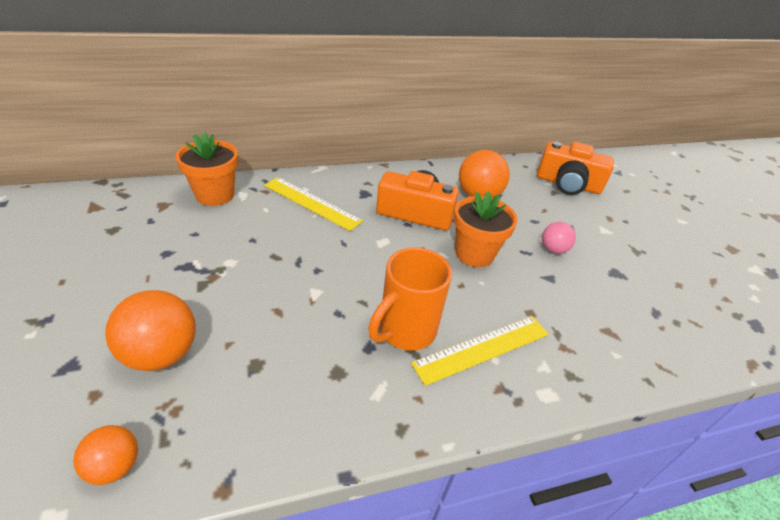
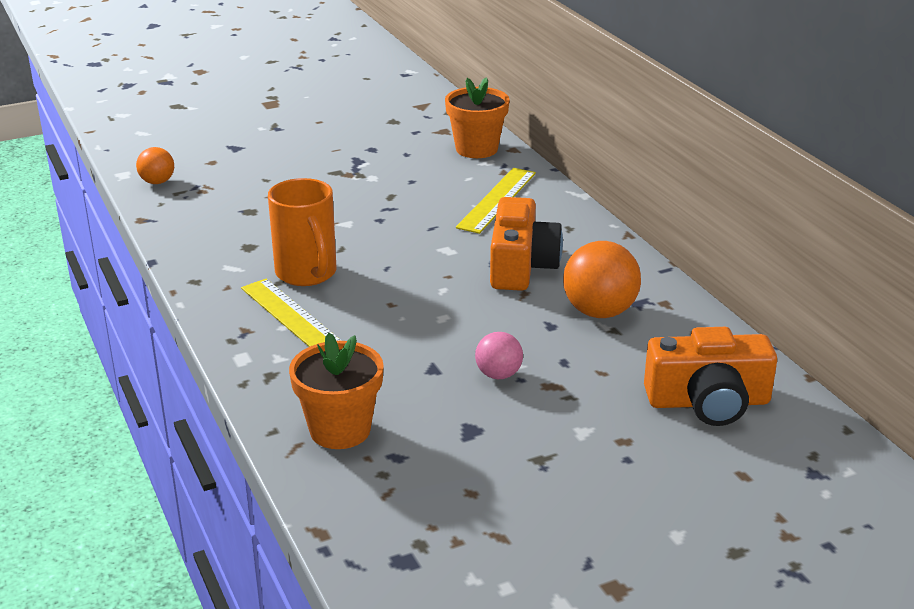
camera: 85 degrees right, 10 degrees down
(161, 354) = (253, 174): orange ball -> none
(405, 331) = (307, 274): orange mug -> orange mug turned 150 degrees counterclockwise
(474, 254) = (455, 311): orange flower pot -> orange flower pot (340, 430)
(568, 184) = (708, 402): orange camera -> orange camera turned 105 degrees counterclockwise

